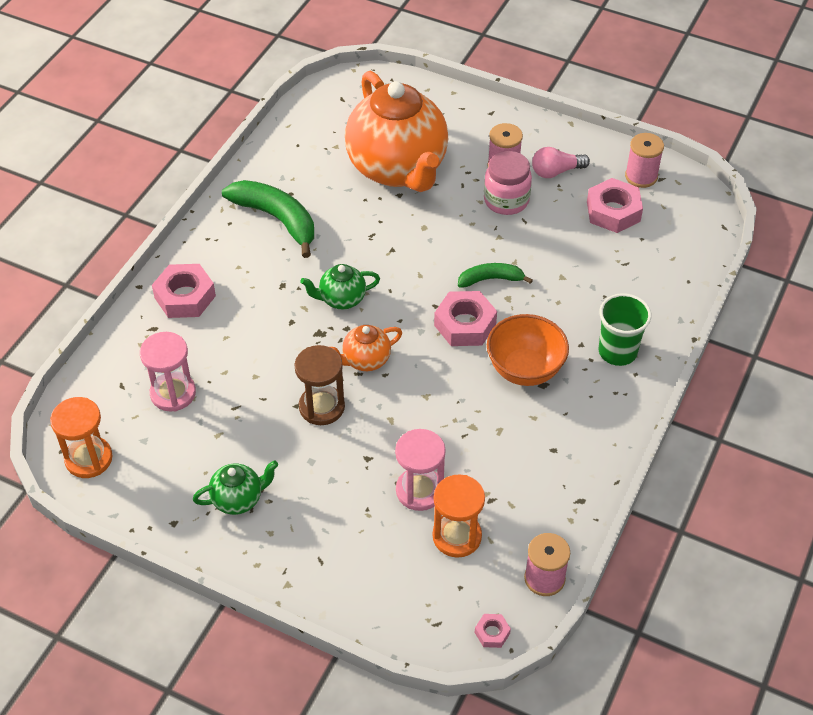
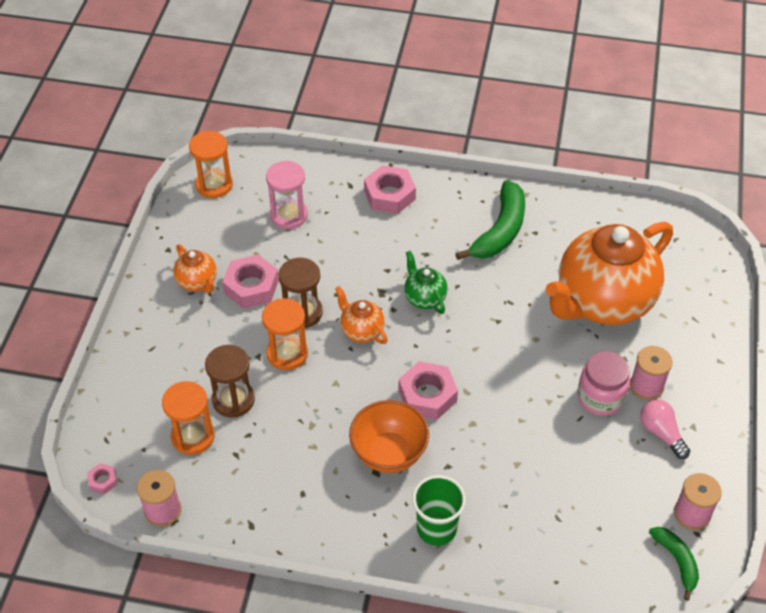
camera: 75 degrees right, 0 degrees up
(238, 499) = (197, 282): green teapot -> orange teapot
(373, 431) = (287, 353): none -> orange hourglass
(419, 490) = (233, 400): pink hourglass -> brown hourglass
(490, 279) = (491, 405): green banana -> green banana (677, 561)
(613, 211) = (627, 495): pink nut -> pink nut (251, 287)

